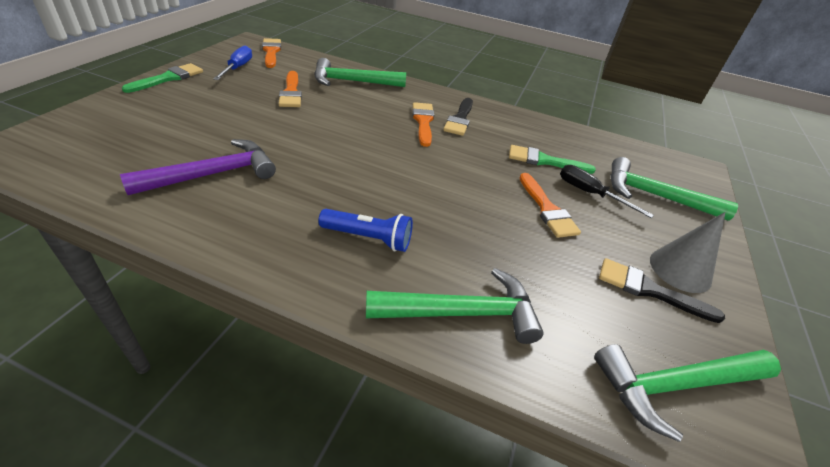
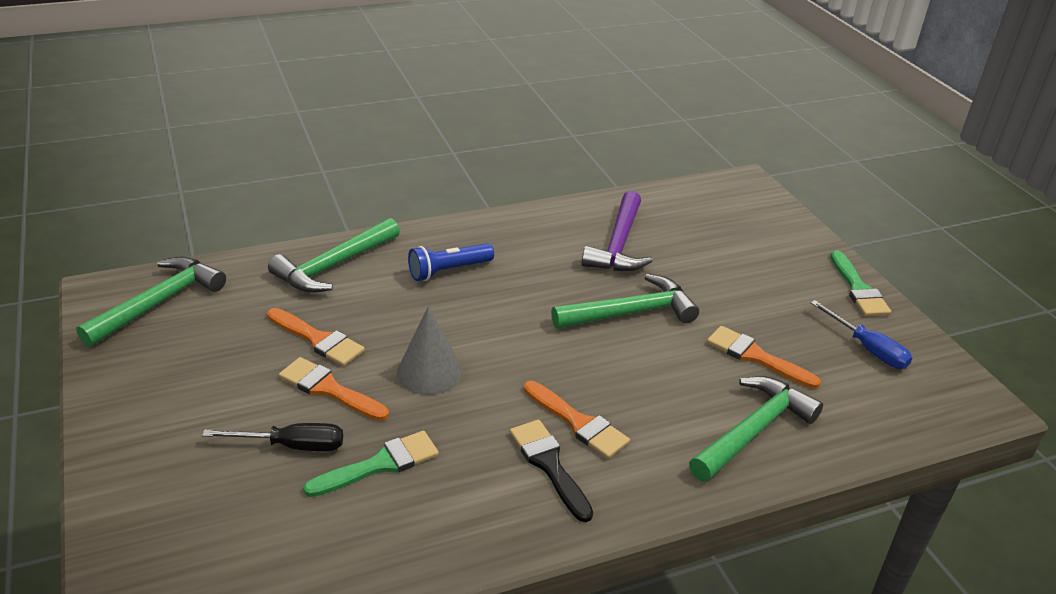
camera: 140 degrees right, 5 degrees down
(271, 52) = (923, 405): orange brush -> orange brush (318, 339)
(649, 290) = (190, 361): black brush -> none
(655, 196) = (202, 504): green hammer -> green hammer (630, 313)
(680, 270) = (159, 402): grey cone -> grey cone (429, 372)

